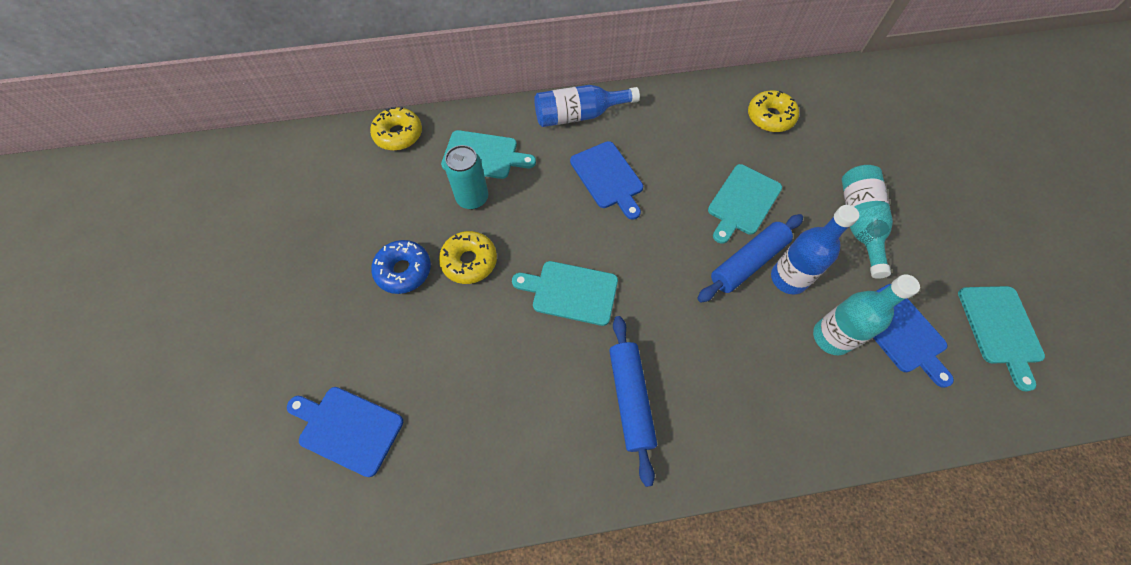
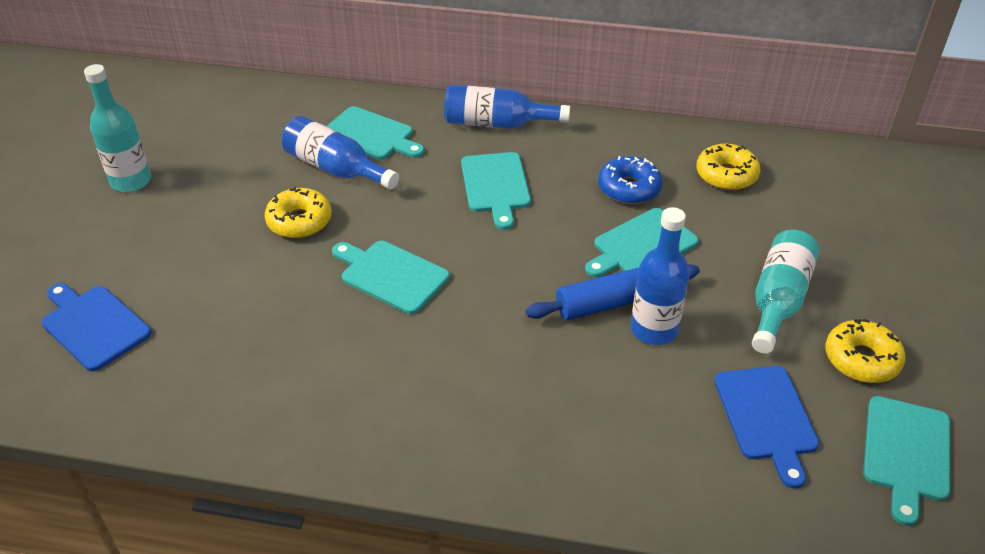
camera: 20 degrees right, 20 degrees down
(398, 135) = (293, 98): yellow donut -> yellow donut (861, 359)
(404, 270) = (228, 212): blue donut -> blue donut (629, 188)
(472, 198) = (336, 169): turquoise can -> blue bottle
(608, 177) = (495, 185): blue cutting board -> turquoise cutting board
(630, 398) = (398, 386): blue rolling pin -> none
(831, 337) = (673, 398): turquoise bottle -> turquoise bottle (131, 181)

